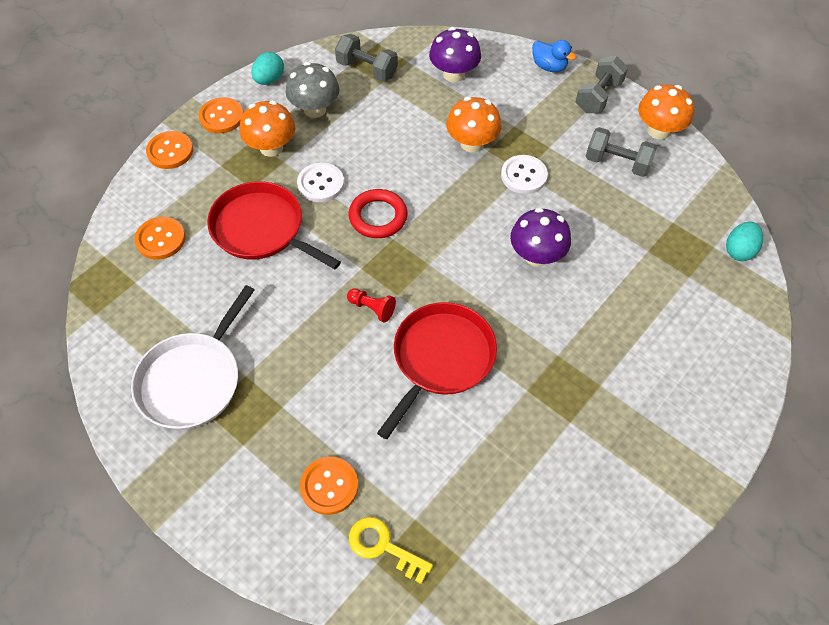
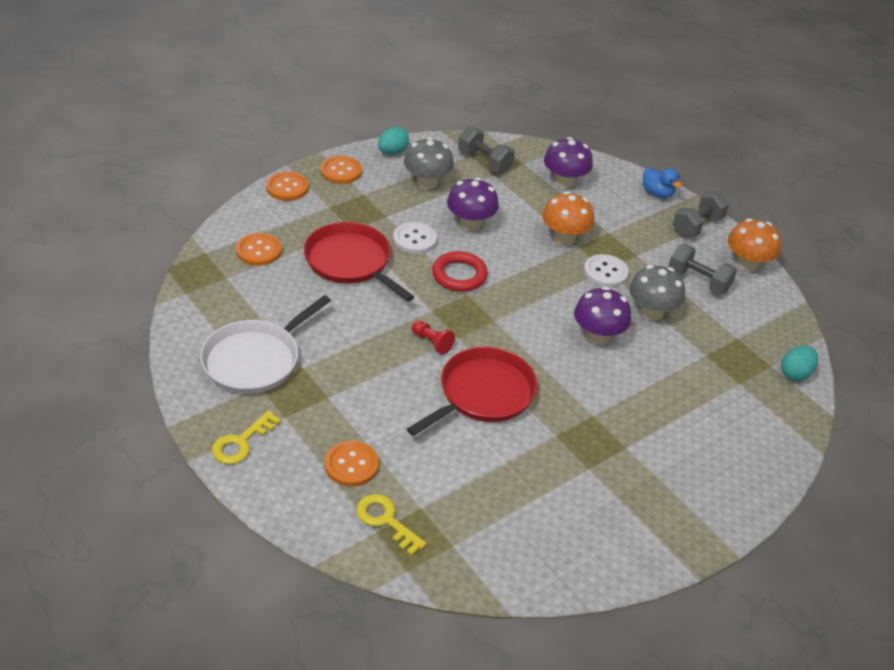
camera: 10 degrees right, 15 degrees down
(205, 490) = (241, 442): none -> yellow key
(271, 147) = (378, 203): orange mushroom -> none
(372, 149) = (470, 223): none -> purple mushroom
(581, 213) = (651, 312): none -> grey mushroom

